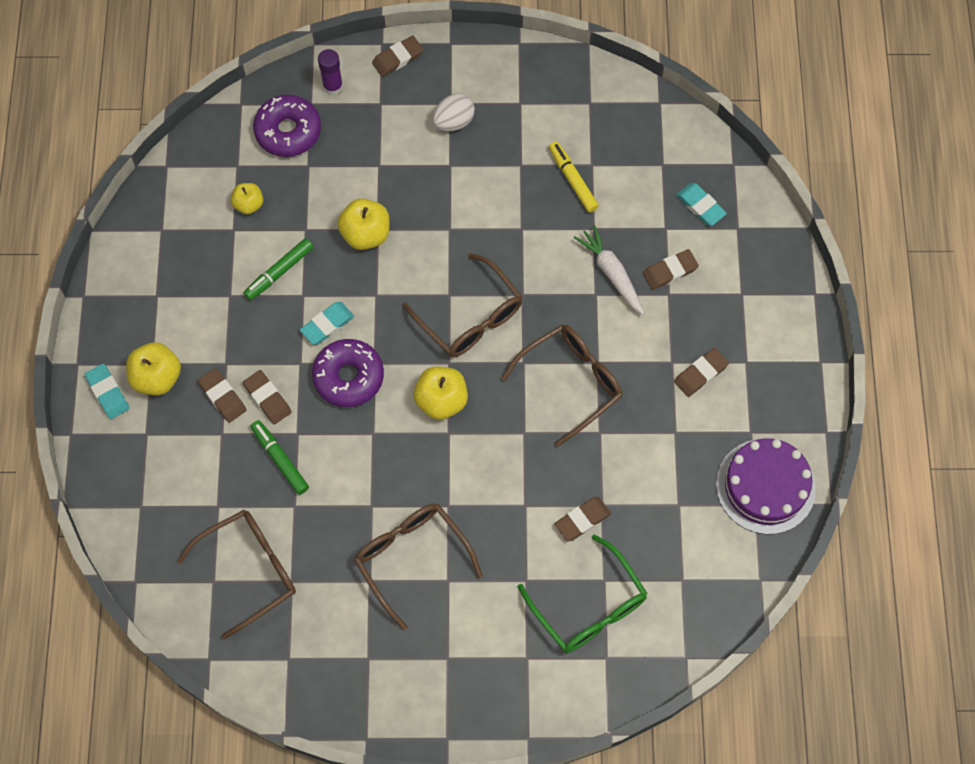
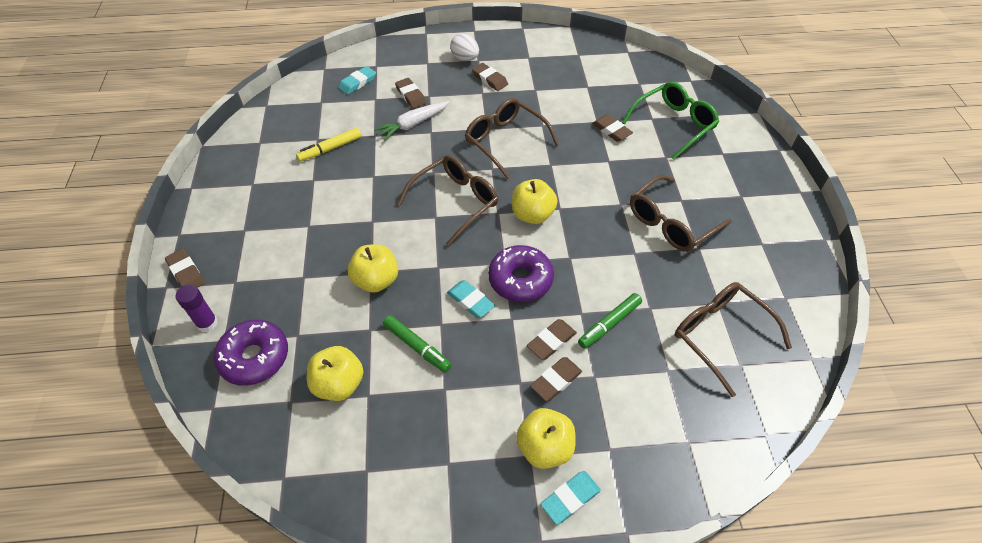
camera: 95 degrees left, 15 degrees down
(248, 204) = (339, 384): yellow apple -> yellow apple, size x1.60
(453, 122) = (264, 226): white egg -> white egg (465, 58)
(765, 486) = (565, 50): purple cake -> none

